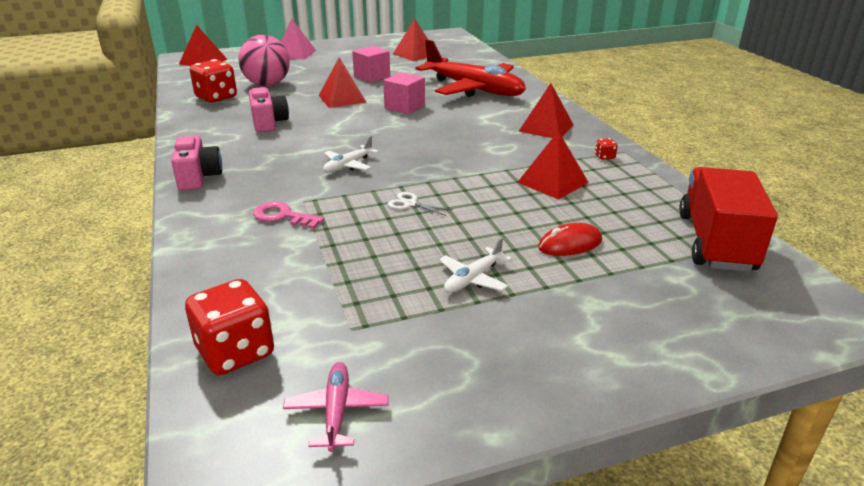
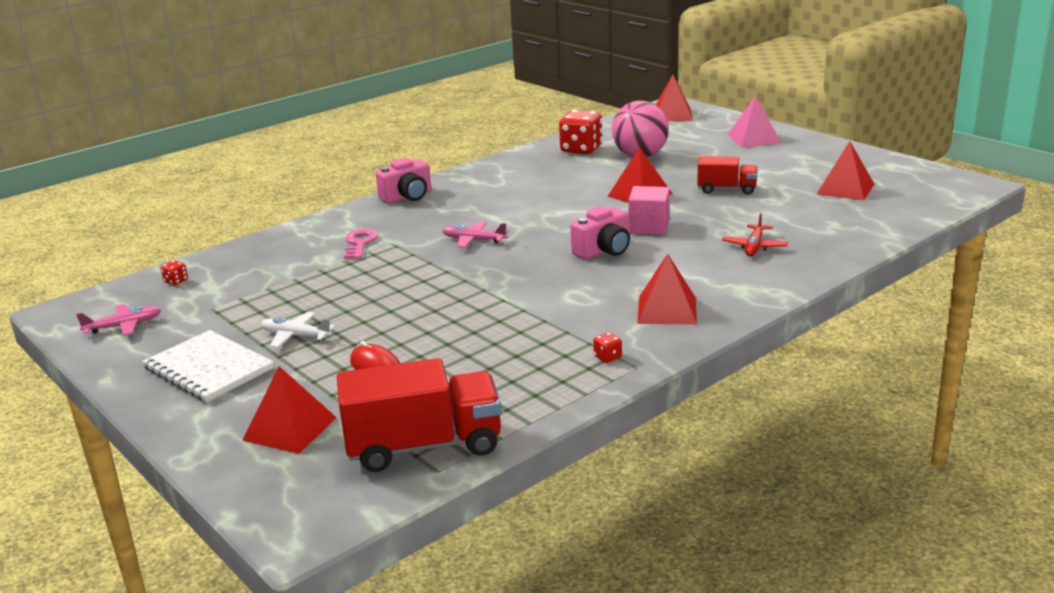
camera: 70 degrees right, 5 degrees down
(235, 352) = (176, 281): red dice -> red dice, size x0.42
(268, 123) = (541, 185): pink camera -> pink camera (603, 250)
(348, 165) = (474, 240): white plane -> pink plane
(372, 77) = (726, 189): pink cube -> red truck
(410, 204) = (413, 283): white scissors -> none
(473, 89) = (754, 246): red plane -> red plane, size x0.42
(513, 344) = (209, 368): none -> white notebook
(552, 182) = (510, 338): red pyramid -> red pyramid (290, 428)

